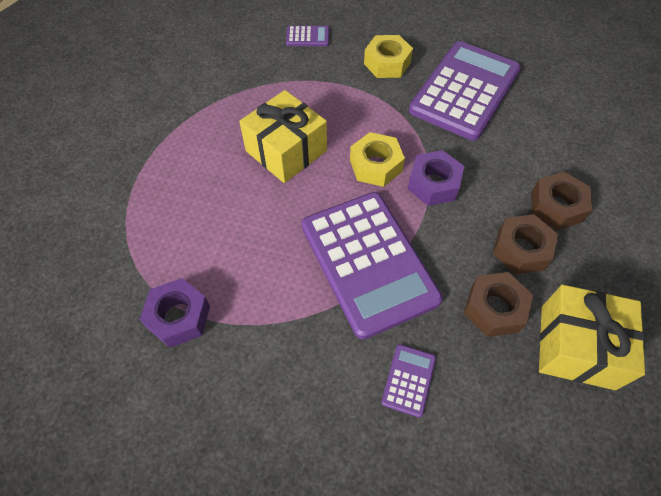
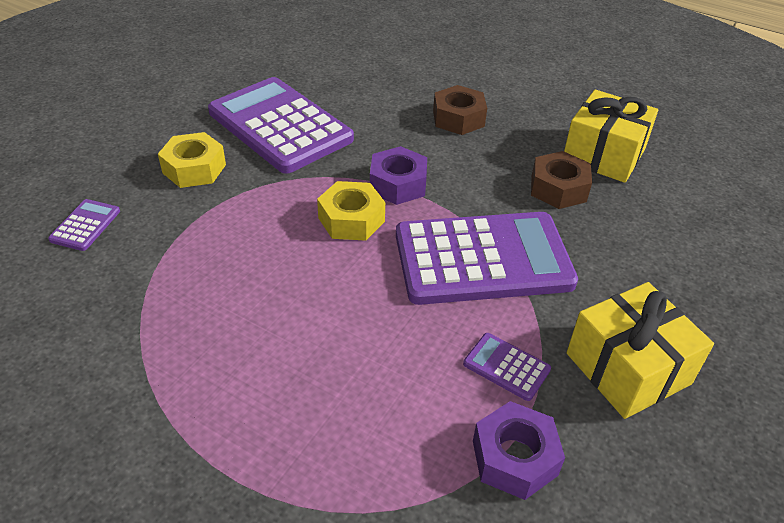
camera: 75 degrees left, 15 degrees down
(286, 151) = (286, 293): yellow gift -> yellow gift (627, 368)
(408, 380) = (624, 265): purple calculator -> purple calculator (506, 367)
(521, 249) = (499, 153): brown nut -> none

